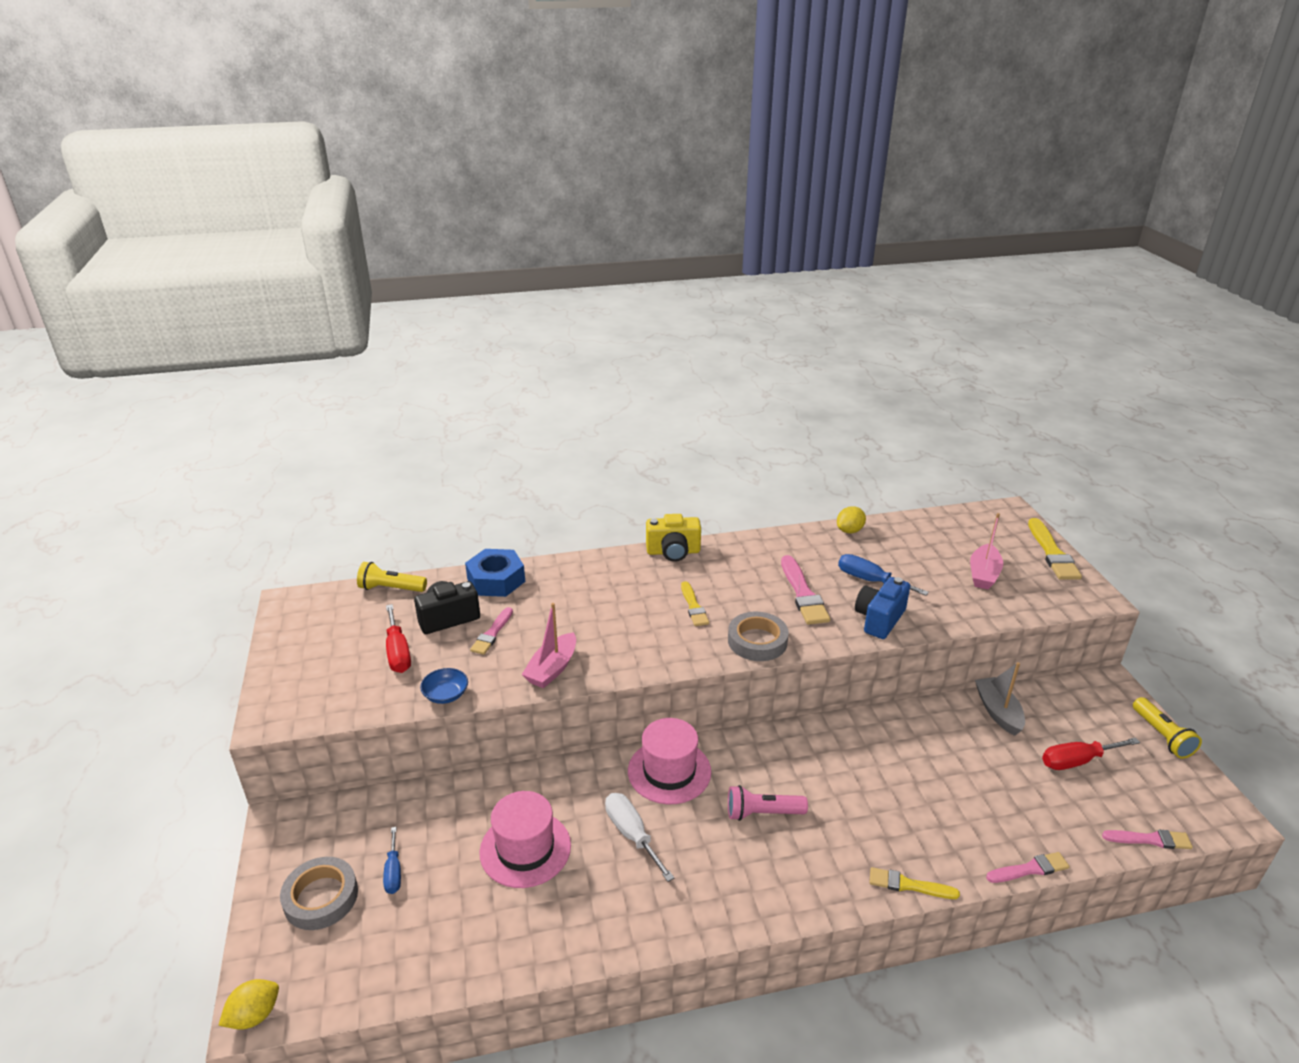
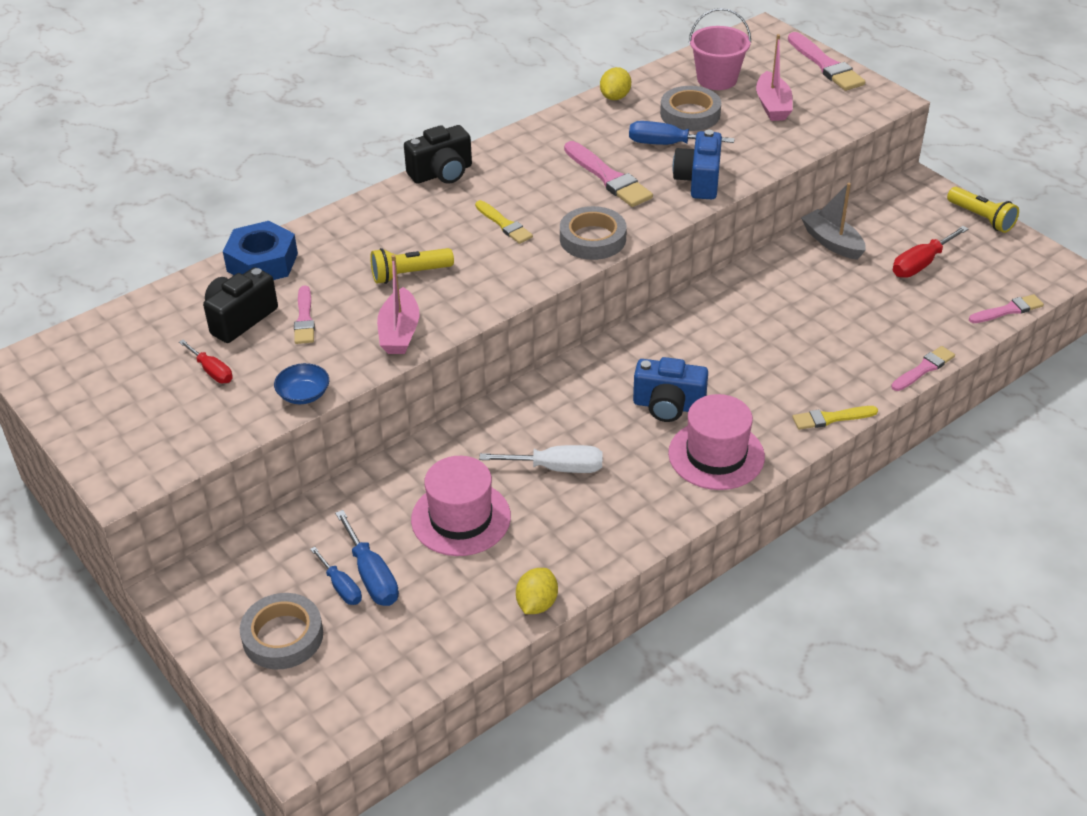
camera: 25 degrees left, 10 degrees up
(254, 1015) = (300, 751): yellow lemon -> yellow lemon (537, 604)
(391, 588) = (142, 309): yellow flashlight -> yellow flashlight (409, 274)
(398, 652) = (212, 371): red screwdriver -> red screwdriver, size x0.65
(422, 872) = (372, 576): none -> blue screwdriver
(632, 834) = (557, 468): white screwdriver -> white screwdriver turned 150 degrees clockwise
(669, 771) = (555, 400): pink hat -> pink hat (716, 455)
(673, 552) = (442, 173): yellow camera -> black camera
(762, 813) = (668, 406): pink flashlight -> blue camera
(905, 561) = (690, 114): none -> grey tape
(945, 539) = (717, 79): none -> pink bucket
(1052, 553) = (825, 65): yellow brush -> pink brush

